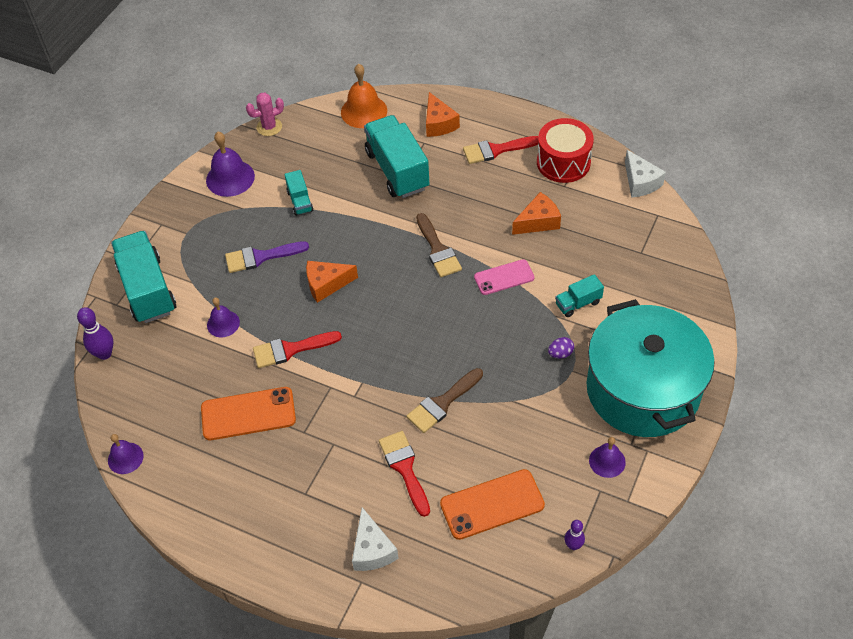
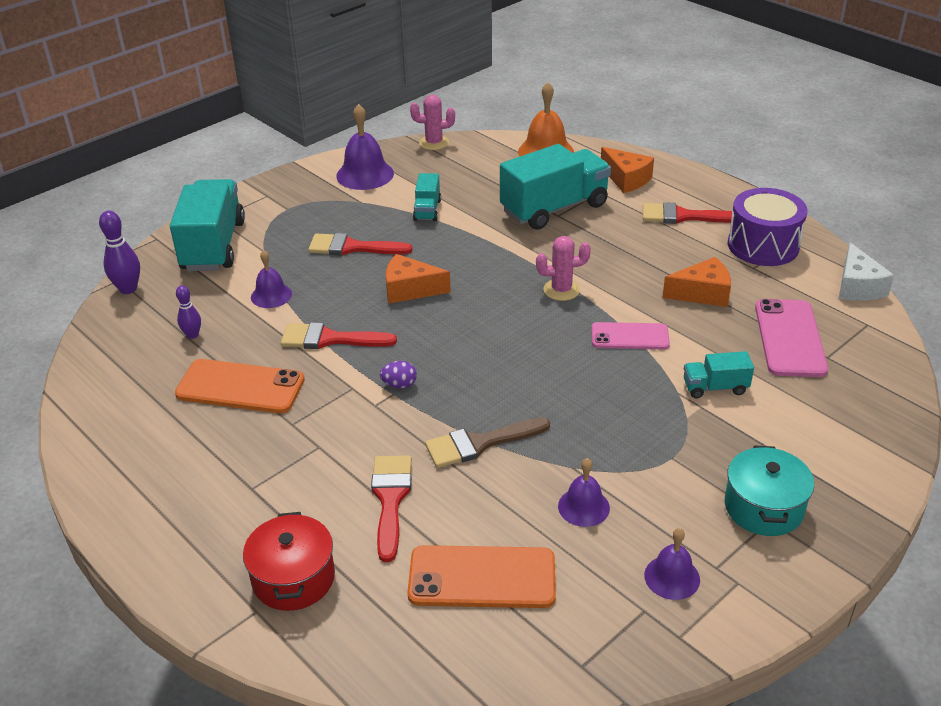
camera: 20 degrees right, 15 degrees down
(125, 458) = (77, 389): purple bell -> purple bell (583, 507)
(260, 257) = (352, 247): purple brush -> red brush
(372, 550) = (293, 578): white cheese -> red pot
(397, 170) = (554, 208): turquoise truck -> turquoise truck turned 60 degrees clockwise
(438, 124) = (626, 179): orange cheese -> orange cheese turned 45 degrees counterclockwise
(438, 250) = (561, 290): brown brush -> pink cactus
(560, 353) = (665, 434): purple egg -> purple egg (399, 385)
(563, 162) = (763, 245): red drum -> purple drum
(573, 545) = (571, 667): purple bowling pin -> purple bowling pin (192, 335)
(611, 244) = (789, 338): none -> pink phone
(643, 389) = (763, 507): turquoise pot -> turquoise pot, size x0.47

